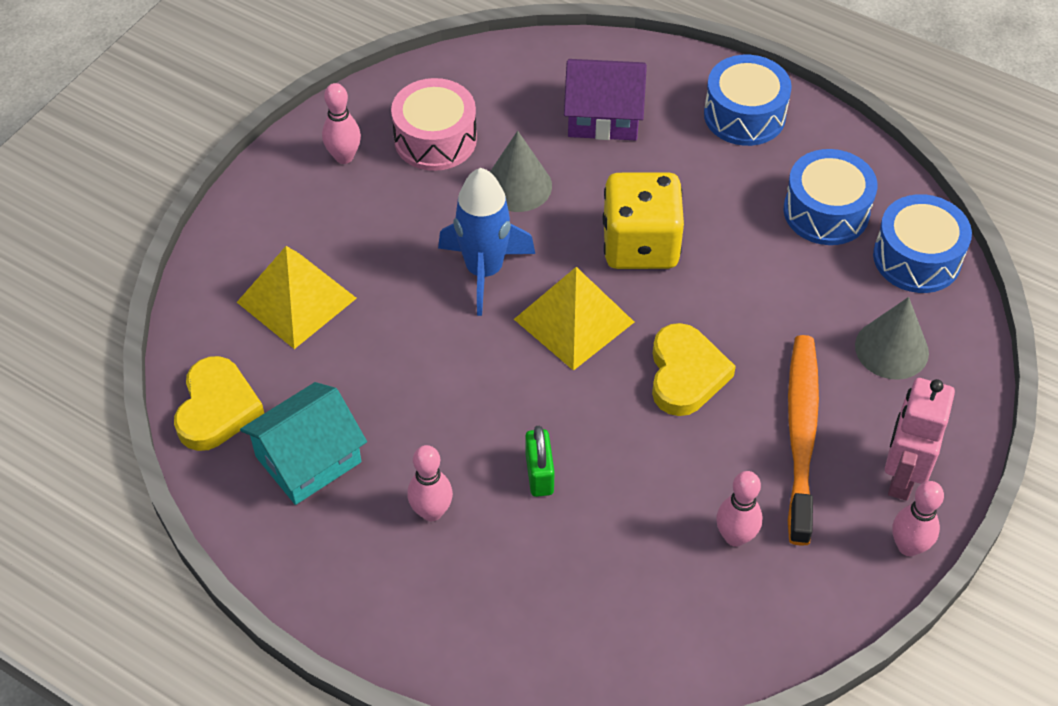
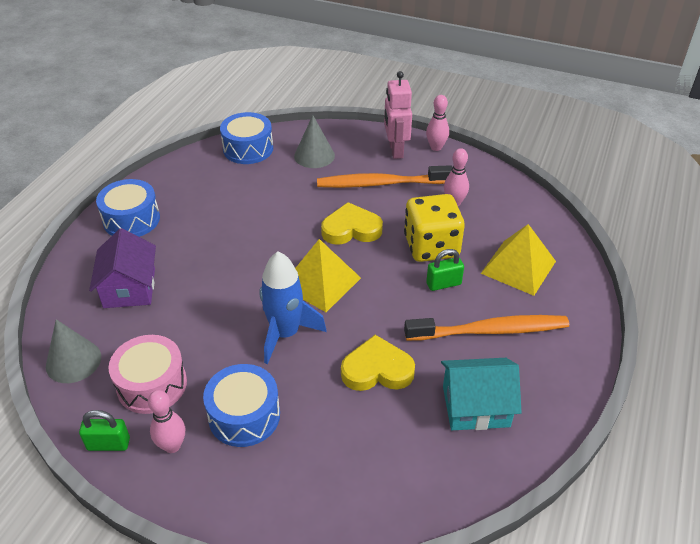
camera: 100 degrees left, 10 degrees down
(217, 408) = (452, 477): yellow heart -> yellow heart (377, 370)
(296, 300) = (333, 446): yellow pyramid -> yellow pyramid (518, 267)
(308, 459) = (476, 406): turquoise house -> turquoise house turned 45 degrees counterclockwise
(363, 105) = (108, 444): none -> green padlock
(431, 512) = (490, 331): pink bowling pin -> orange toothbrush
(518, 185) = (201, 326): grey cone -> grey cone (73, 361)
(640, 245) = (251, 257): yellow dice -> yellow dice (431, 246)
(826, 211) = (215, 182): blue drum -> blue drum (244, 416)
(901, 476) = (395, 150): pink robot -> pink robot turned 75 degrees clockwise

